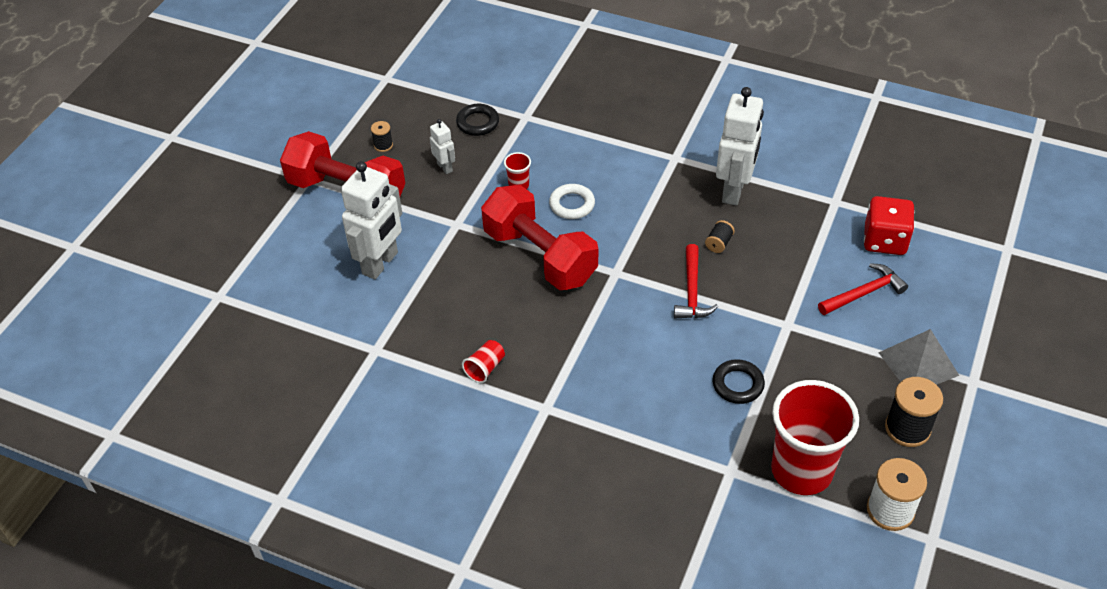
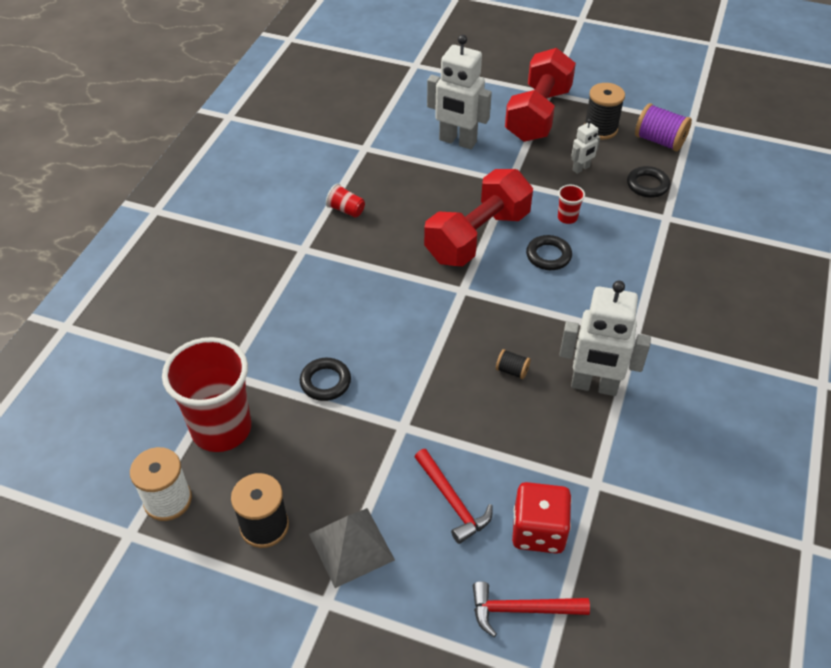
camera: 85 degrees right, 0 degrees up
(383, 145) = (600, 129): black spool -> black spool, size x1.93
(411, 105) = (659, 141): none -> purple spool
(572, 204) = (548, 256): white ring -> black ring
(692, 291) = (442, 348): red hammer -> red hammer (521, 609)

